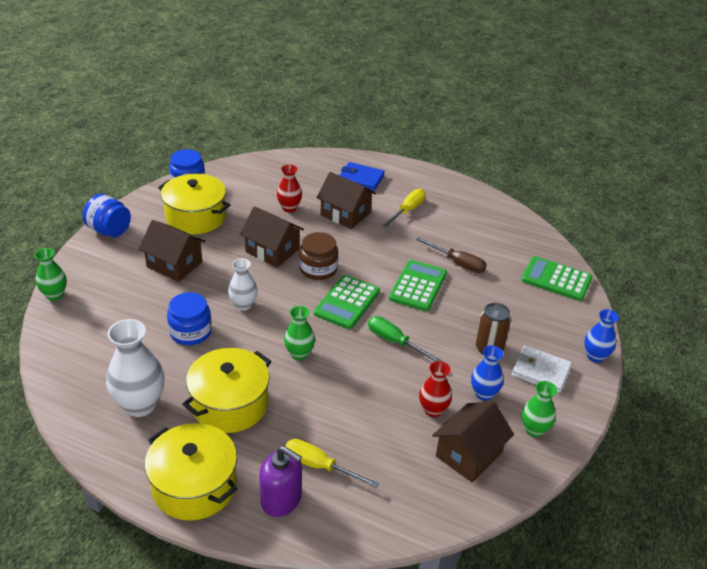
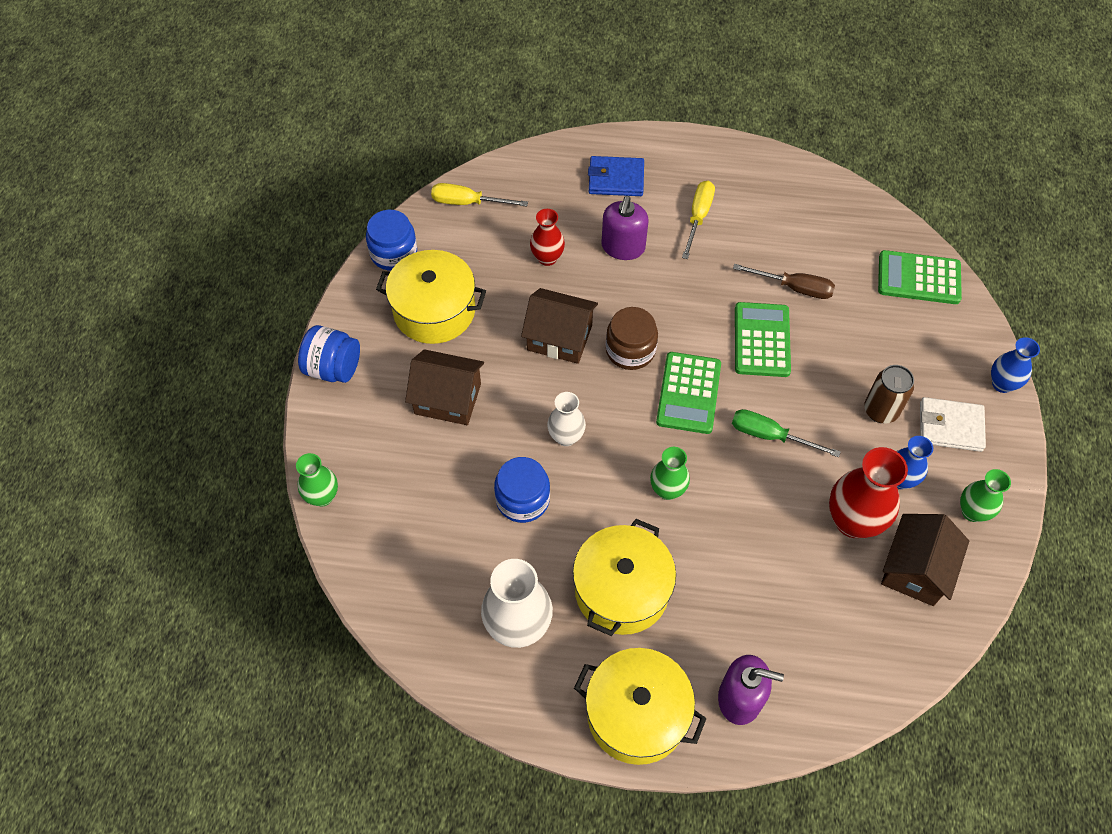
camera: 15 degrees left, 20 degrees up
(319, 466) = (761, 640): yellow screwdriver -> yellow screwdriver (468, 202)
(345, 214) = (623, 247): brown house -> purple soap dispenser
(433, 410) = (853, 521): red vase -> red vase, size x1.68

